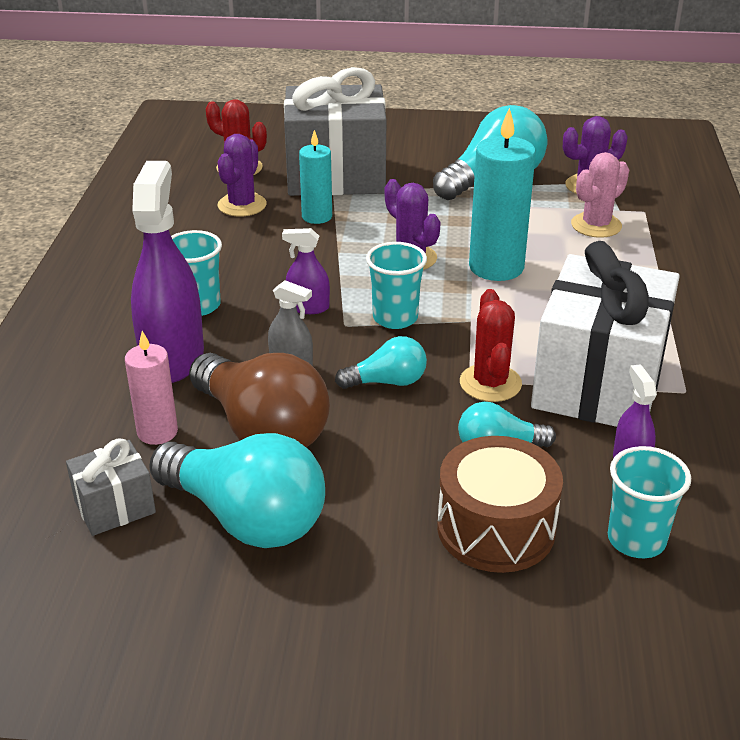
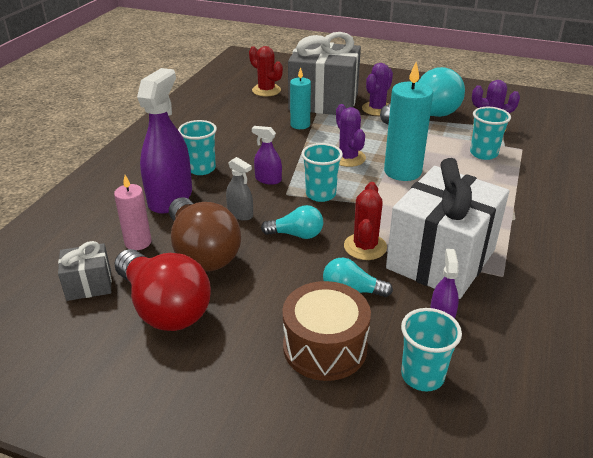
camera: 15 degrees right, 0 degrees up
(242, 205) = (257, 112): purple cactus -> purple cactus (377, 109)
(246, 518) = (164, 307): turquoise light bulb -> red light bulb
(596, 225) = (483, 154): pink cactus -> turquoise cup

